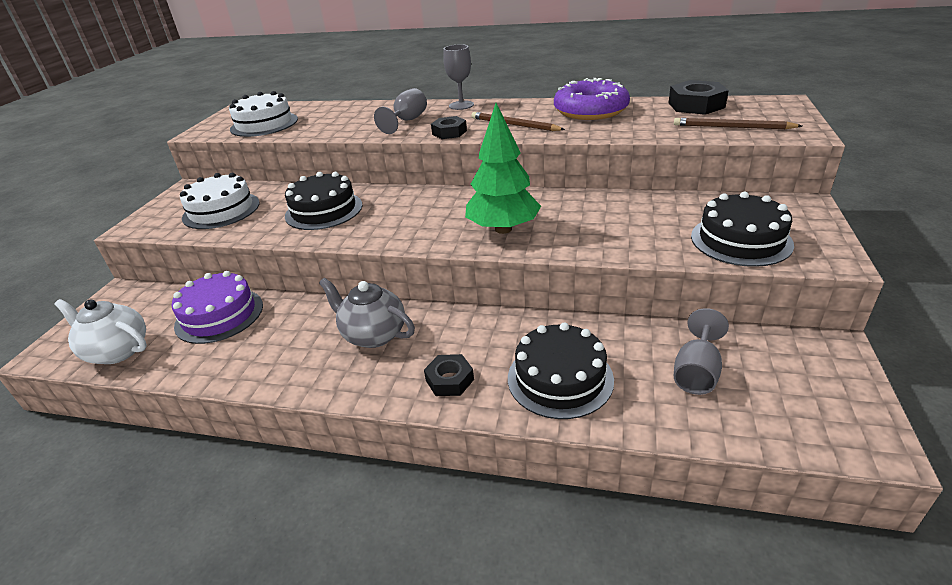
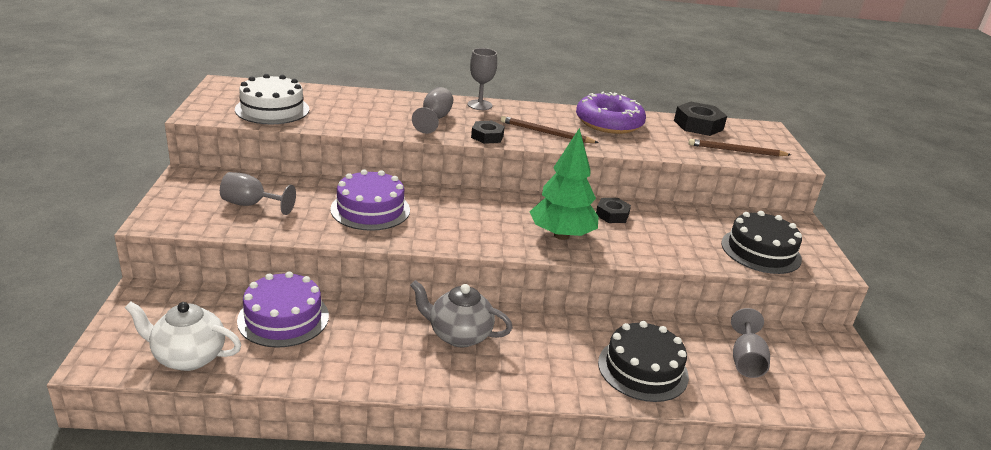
camera: 20 degrees left, 5 degrees down
(221, 210) = (251, 204): white cake -> grey goblet
(324, 210) = (370, 209): black cake -> purple cake
(449, 380) = (550, 374): black nut -> black nut (612, 215)

